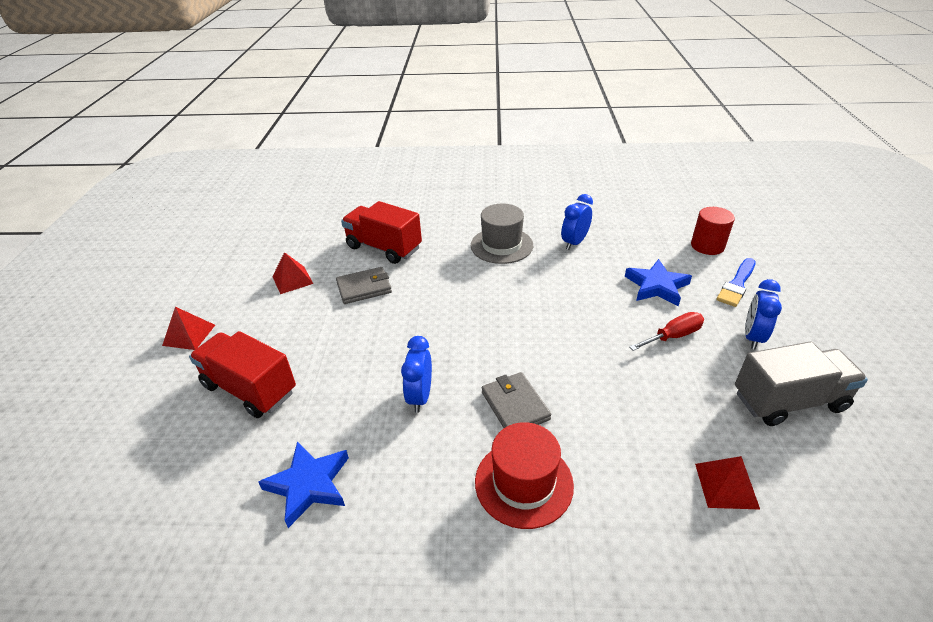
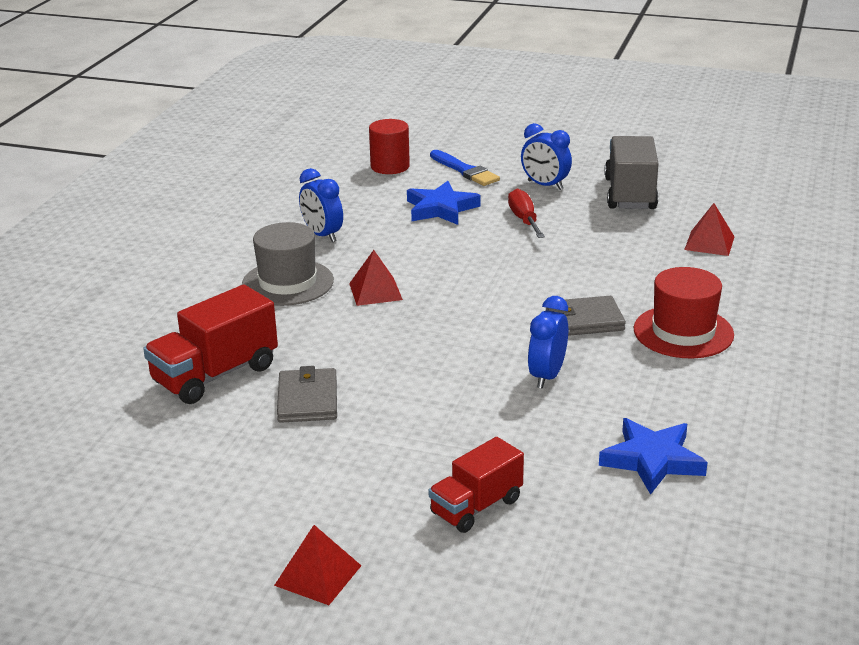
camera: 75 degrees left, 10 degrees down
(250, 389) = (476, 507): red truck -> red truck, size x0.66
(292, 280) = (237, 466): red pyramid -> red pyramid (375, 291)
(420, 396) = (547, 376): blue clock -> blue clock turned 90 degrees clockwise

